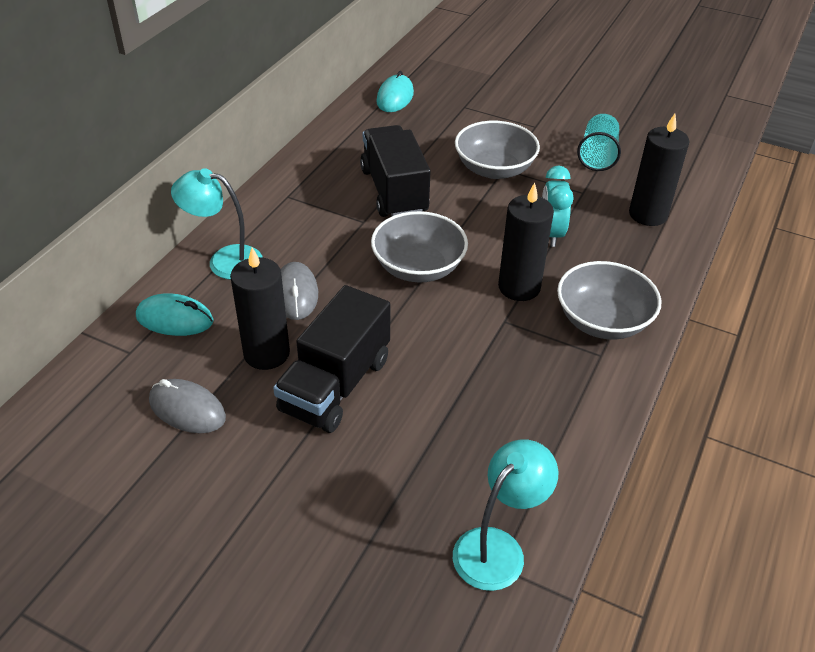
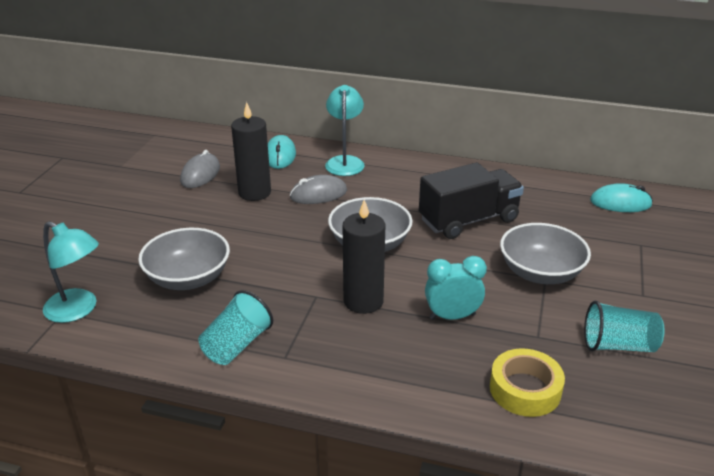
camera: 80 degrees right, 10 degrees down
(335, 385) = (228, 223): black truck -> none
(580, 391) = (237, 345): none -> turquoise cup
(602, 321) = (332, 357): grey bowl -> grey bowl (188, 278)
(648, 214) = (525, 389): black candle -> yellow tape

